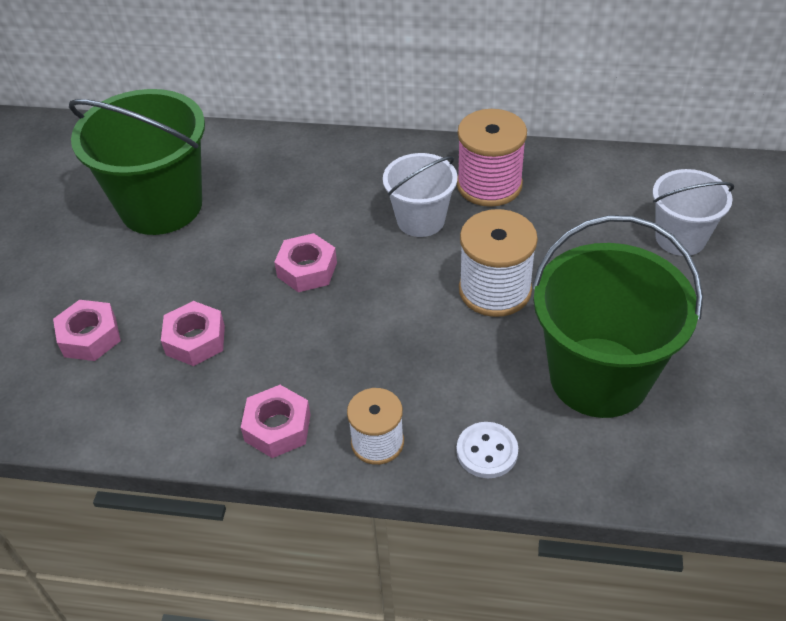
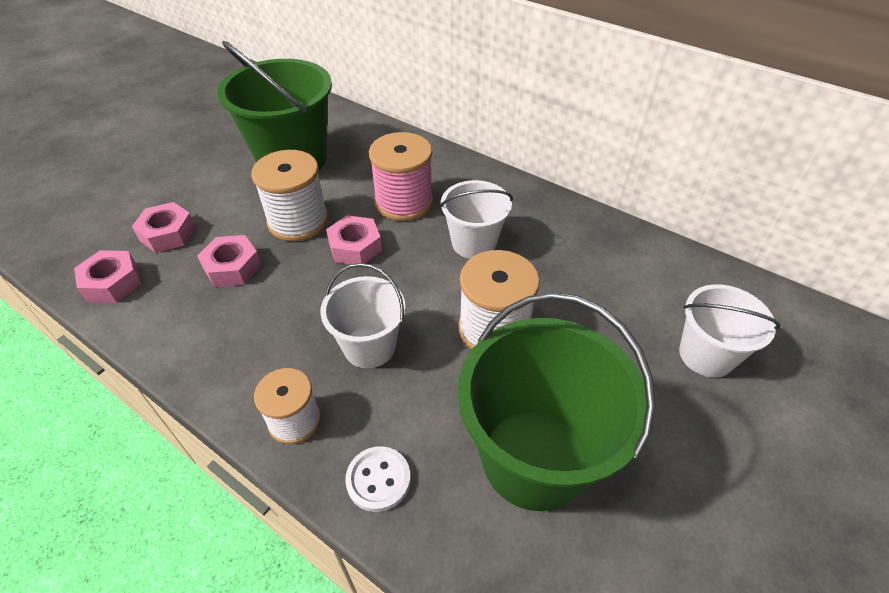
camera: 25 degrees right, 0 degrees up
(225, 268) = (298, 221): none -> white spool
(277, 427) = (230, 367): pink nut -> pink nut (112, 283)
(395, 353) = (369, 346): none -> white bucket
(489, 185) = (552, 236): pink spool -> pink spool (404, 202)

